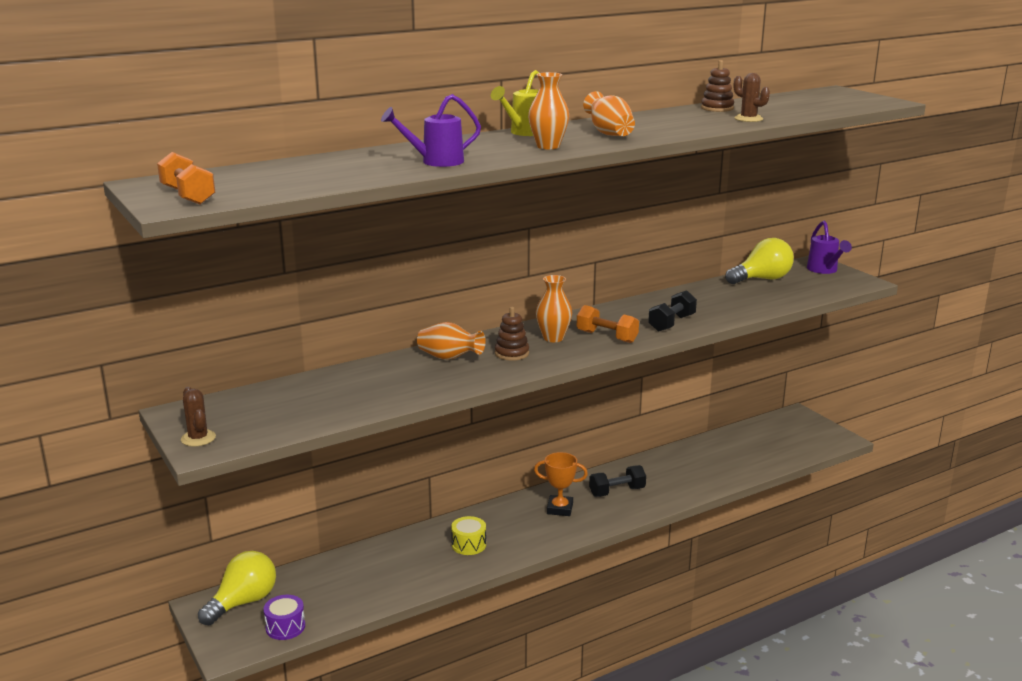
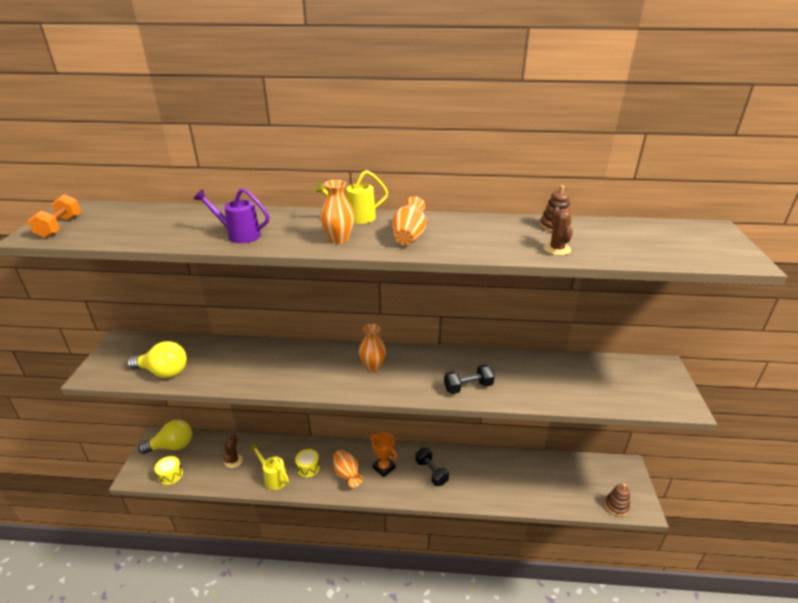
camera: 35 degrees right, 10 degrees up
(198, 438) = (101, 365): brown cactus -> brown cactus (233, 461)
(285, 627) = (170, 475): purple drum -> yellow drum
(436, 570) = (273, 477): none -> yellow watering can
(449, 358) = (292, 357): orange vase -> orange vase (347, 474)
(511, 353) = (331, 370): brown stacking toy -> brown stacking toy (616, 506)
(607, 337) = (407, 381): orange dumbbell -> none
(617, 492) = (431, 472): black dumbbell -> black dumbbell turned 45 degrees clockwise
(762, 279) = (595, 368): yellow light bulb -> yellow light bulb (163, 372)
(824, 270) = (663, 378): purple watering can -> none

